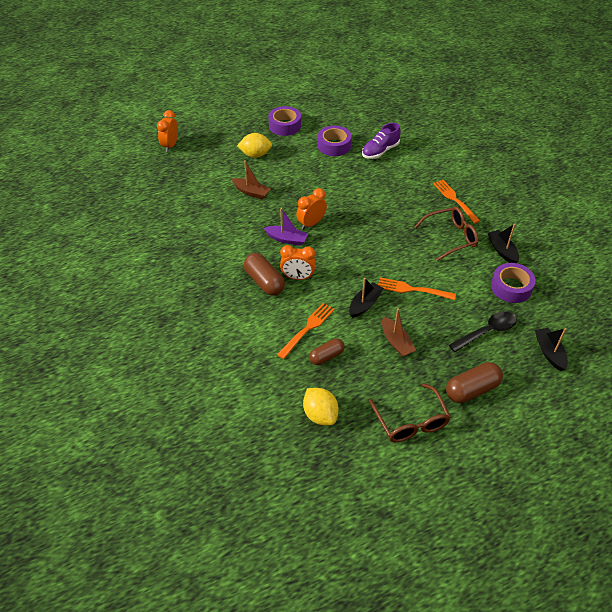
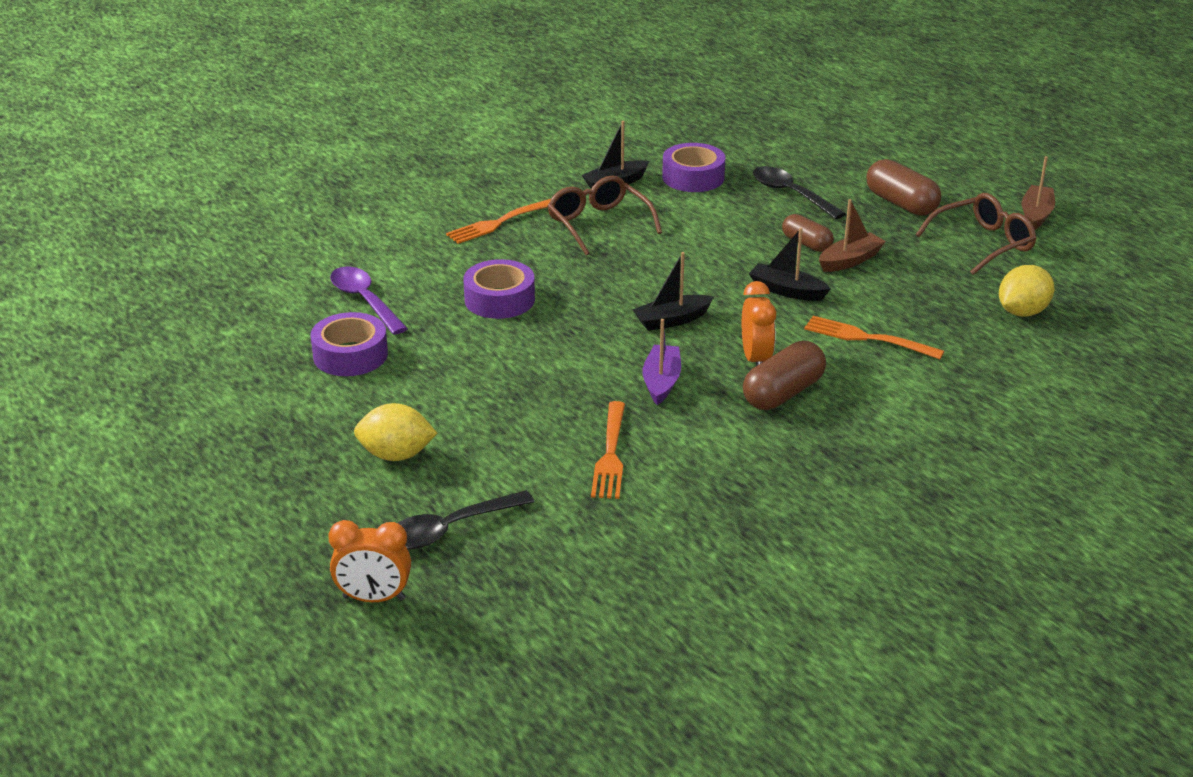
camera: 100 degrees left, 15 degrees down
(202, 166) = (450, 529): none -> black spoon
(251, 192) = (531, 443): brown boat -> brown boat (1036, 215)
(255, 155) = (396, 455): yellow lemon -> yellow lemon turned 75 degrees counterclockwise
(285, 125) = (277, 427): purple tape -> purple tape (499, 299)
(311, 223) = (608, 359): orange clock -> none
(326, 356) = (913, 316): brown capsule -> brown capsule (806, 243)
(380, 151) = (364, 301): purple shoe -> purple spoon
(412, 289) = (734, 252): orange fork -> orange fork (610, 454)
(549, 352) = (804, 153): black boat -> black boat (672, 320)

